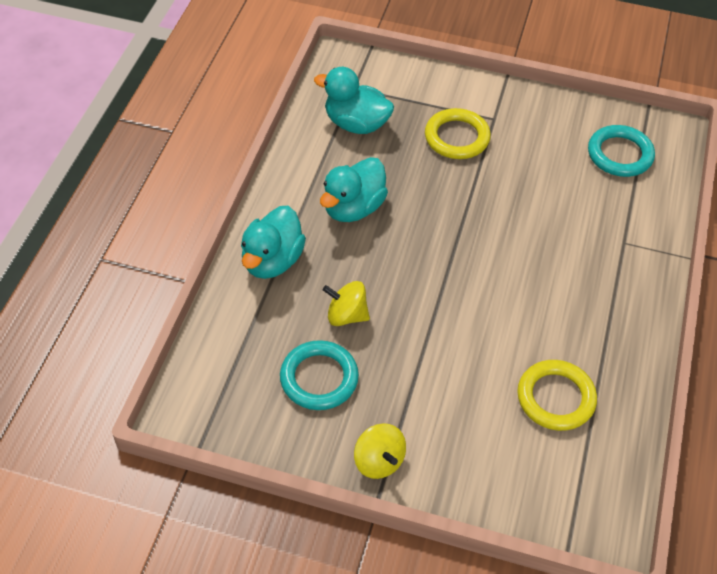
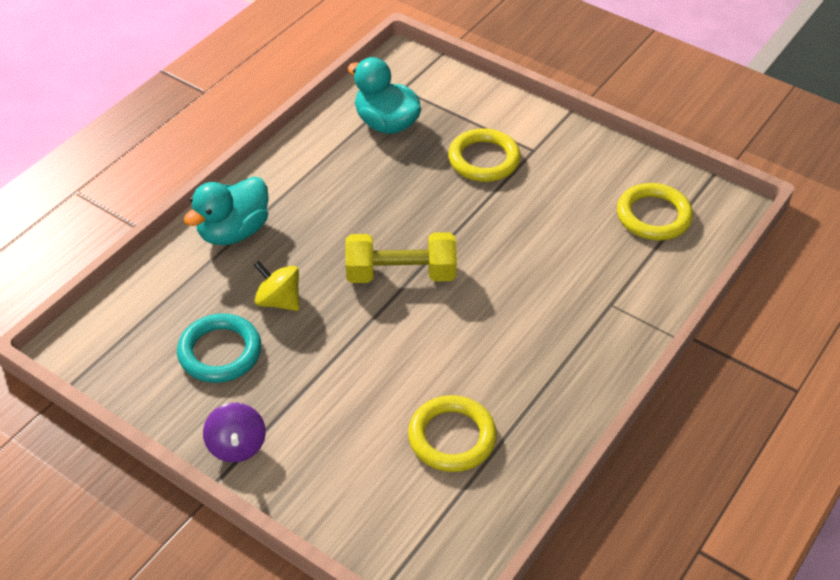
camera: 20 degrees right, 5 degrees down
(353, 208) = (340, 202): turquoise duck -> none
(379, 461) = (237, 446): yellow spinning top -> purple spinning top
(439, 262) = (401, 274): none -> yellow dumbbell
(620, 154) = (653, 216): turquoise ring -> yellow ring

